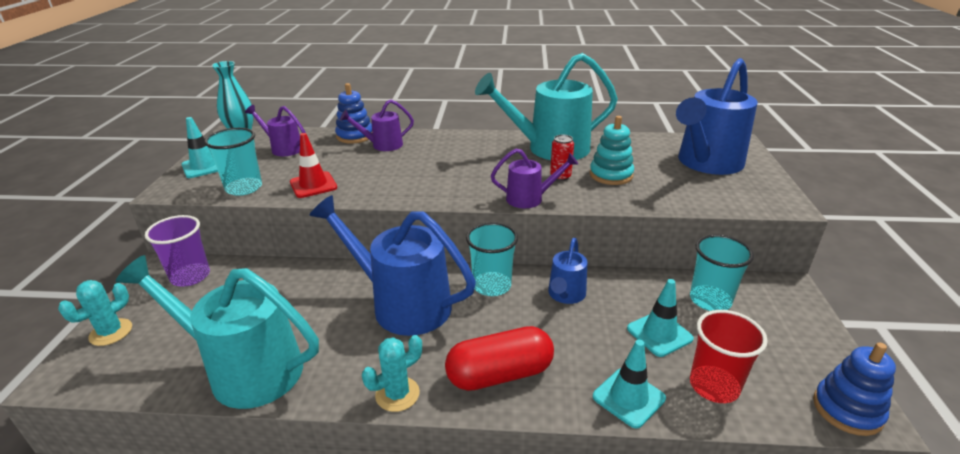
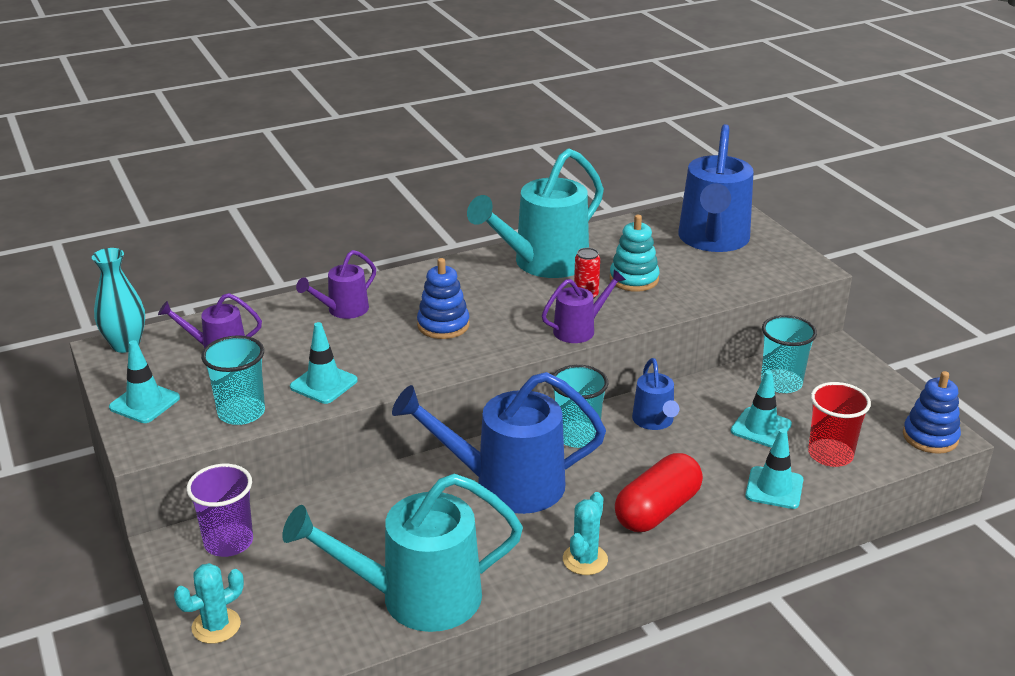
camera: 30 degrees left, 0 degrees up
(111, 332) = (216, 626): turquoise cactus -> turquoise cactus turned 45 degrees clockwise
(313, 185) = (323, 384): red traffic cone -> turquoise traffic cone
(355, 136) = (291, 307): blue stacking toy -> blue stacking toy (443, 325)

